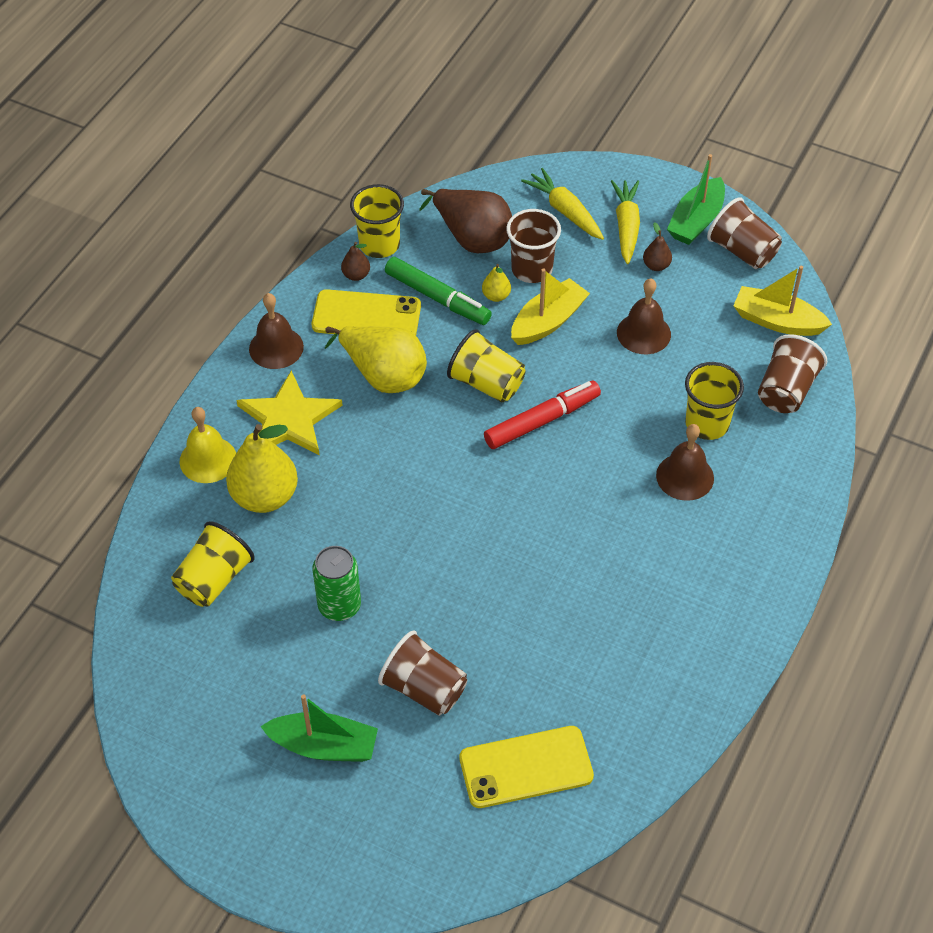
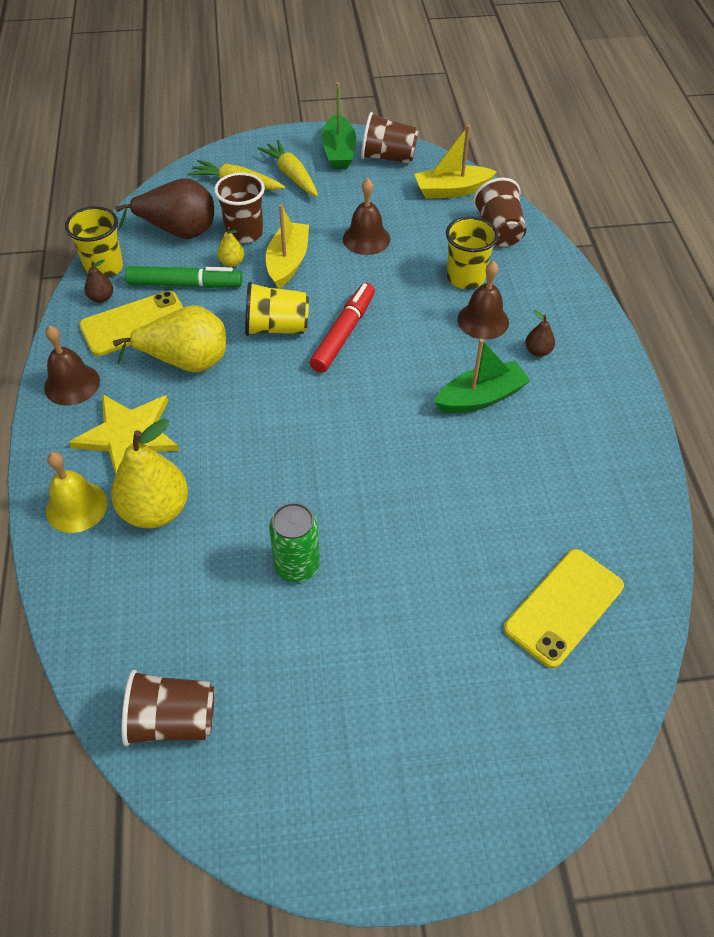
camera: 35 degrees left, 0 degrees up
(214, 579) = (162, 609): yellow cup -> none
(324, 746) = (383, 698): green boat -> green boat (481, 397)
(424, 688) = (427, 593): brown cup -> brown cup (172, 720)
(656, 265) = (336, 191): brown pear -> brown pear (538, 351)

